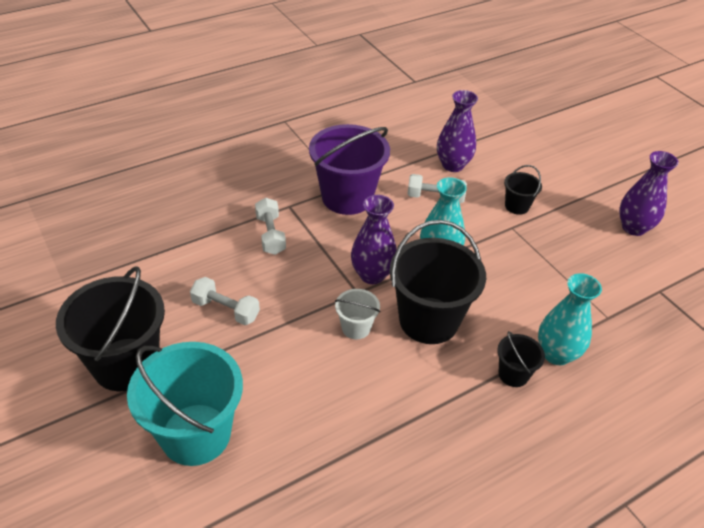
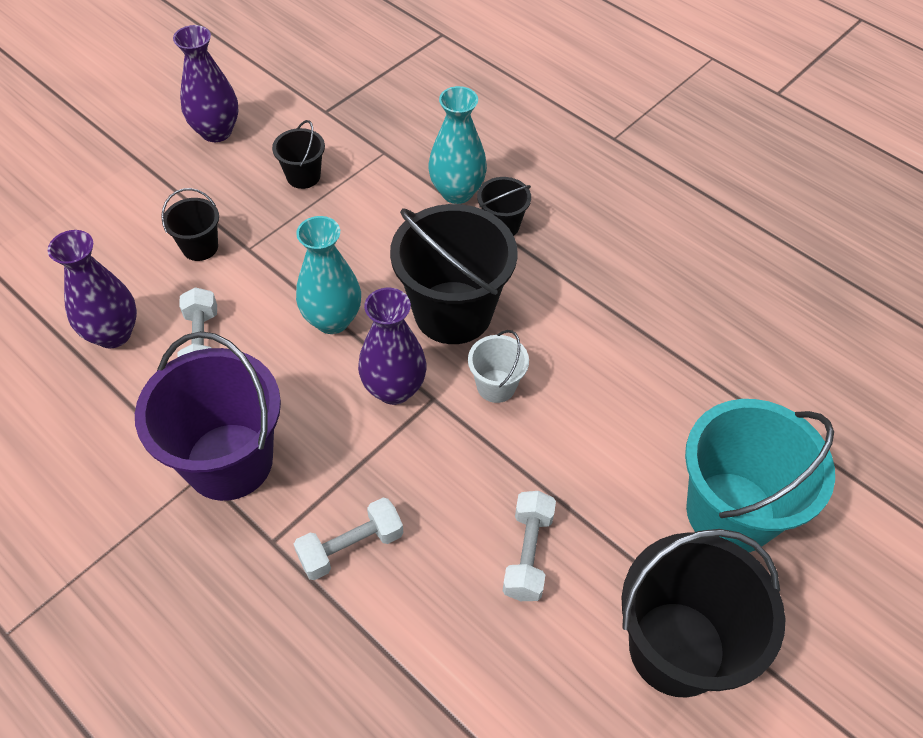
camera: 105 degrees left, 10 degrees up
(582, 265) = (303, 176): none -> black bucket

